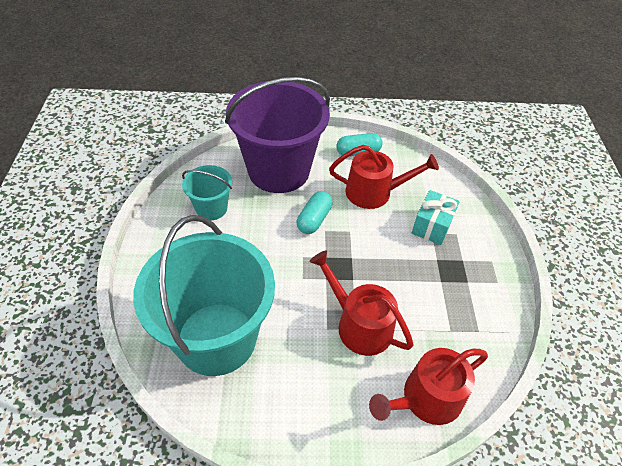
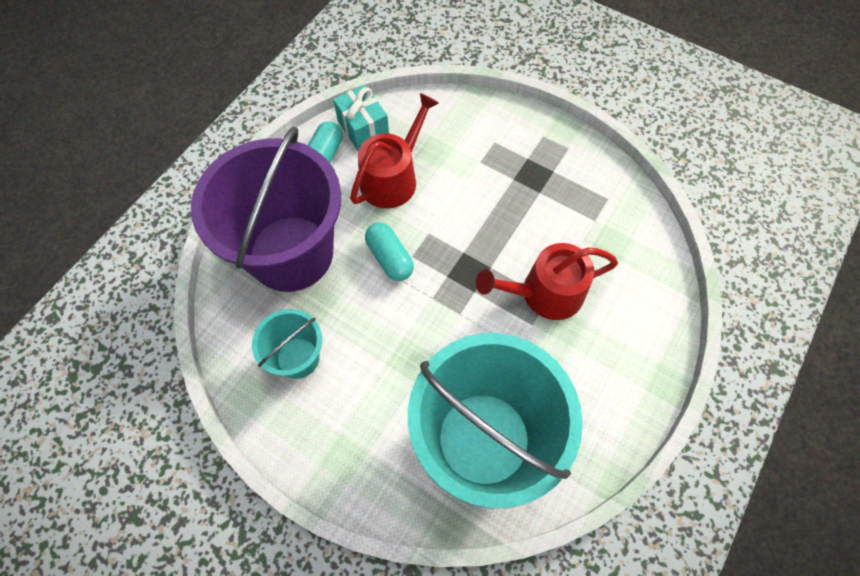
camera: 55 degrees left, 15 degrees up
(426, 399) = (648, 285): red watering can -> none
(432, 226) = (472, 156): turquoise gift -> turquoise gift (363, 128)

